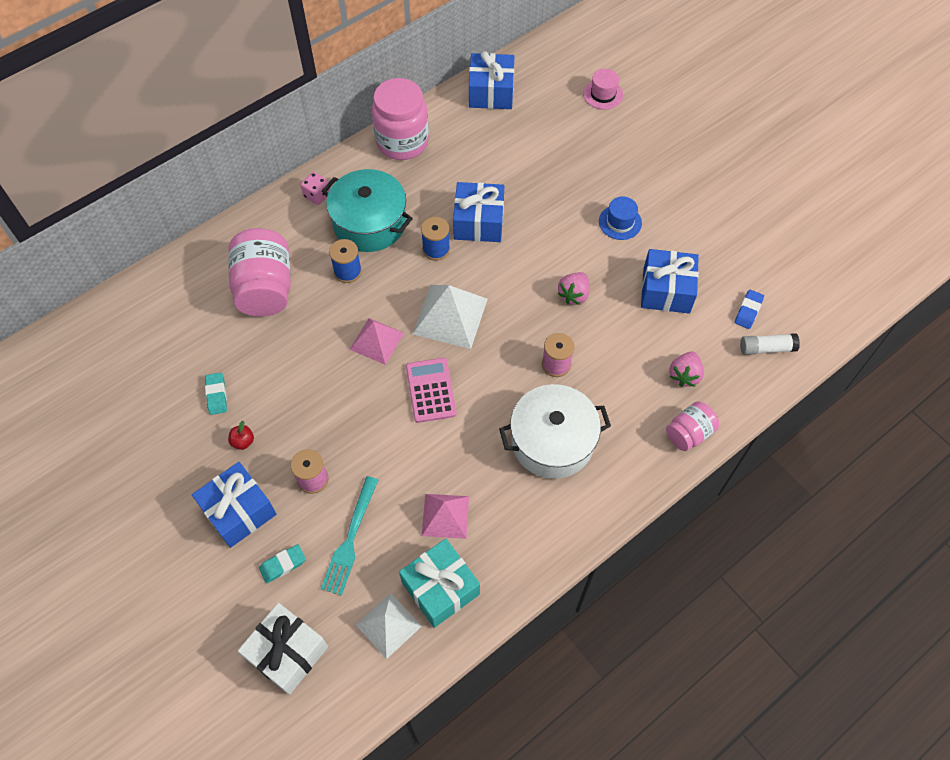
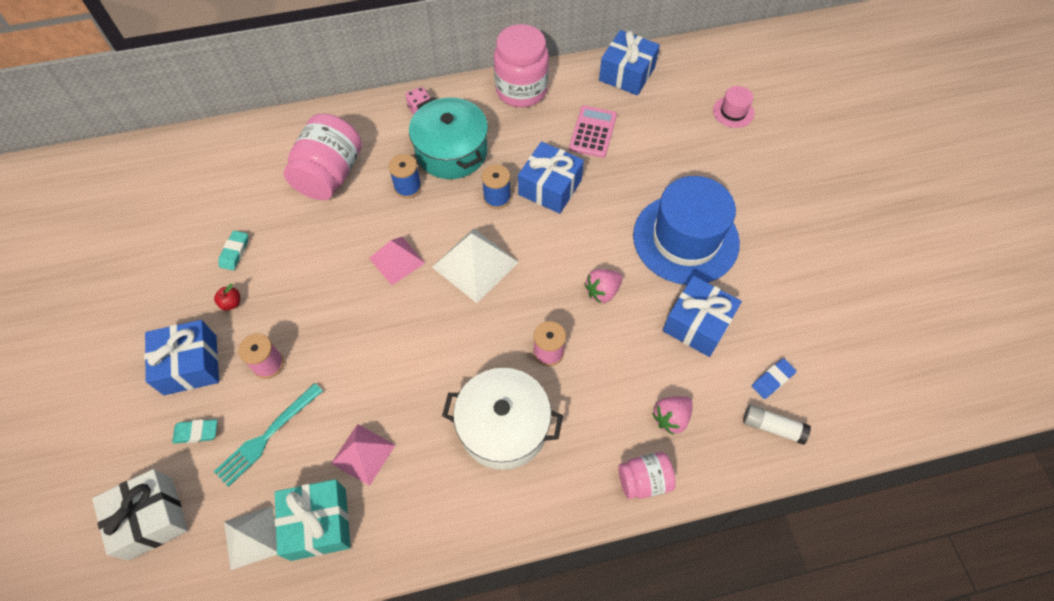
camera: 25 degrees right, 0 degrees up
(431, 390) = (418, 327): pink calculator -> pink calculator (593, 132)
(620, 222) = (685, 239): blue hat -> blue hat, size x2.33

